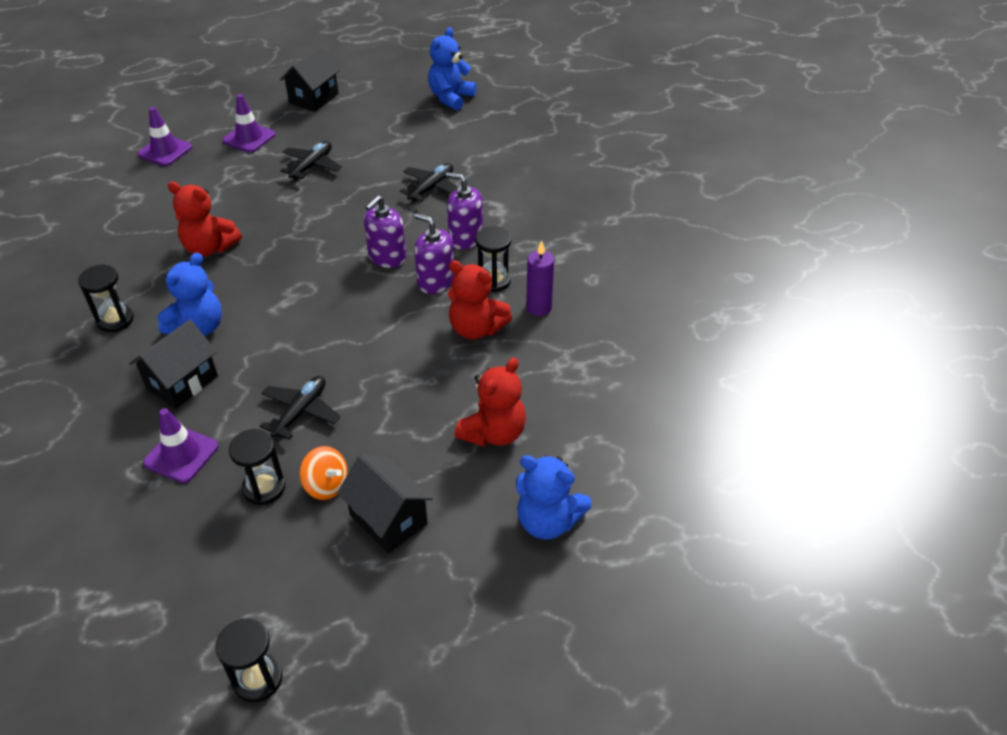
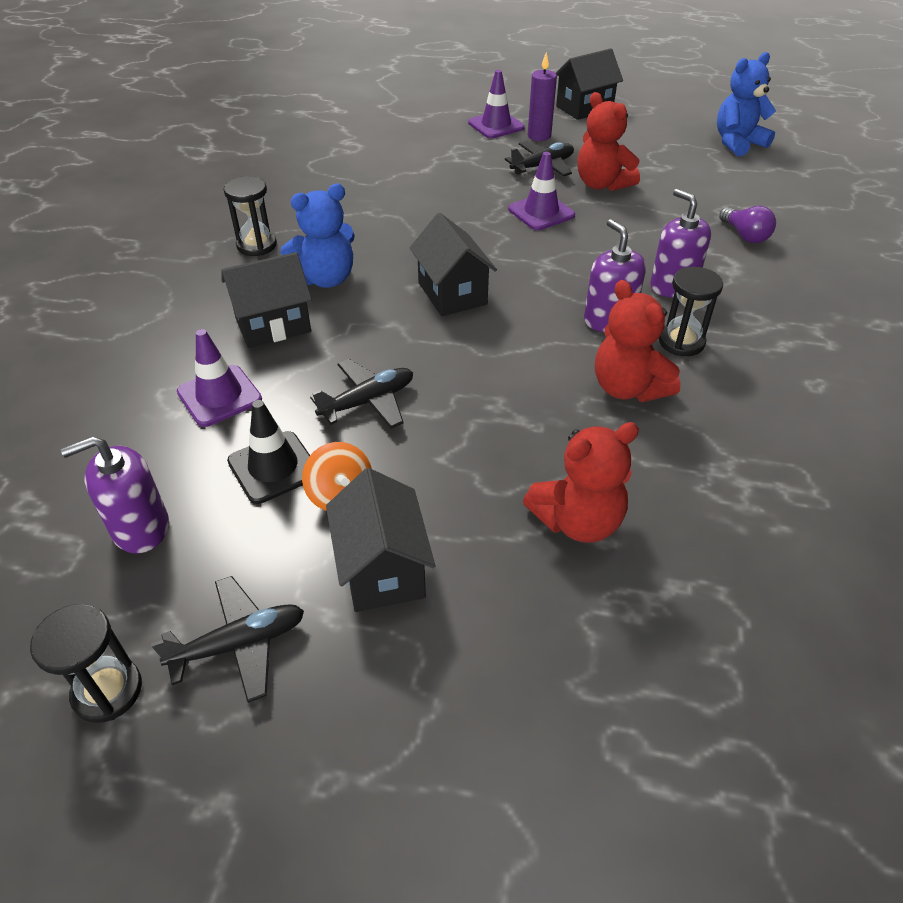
camera: 30 degrees right, 0 degrees up
(165, 151) = (409, 116): purple traffic cone -> purple traffic cone (541, 212)
(209, 248) = (390, 210): red teddy bear -> red teddy bear (602, 184)
(264, 488) = (273, 467): black hourglass -> black traffic cone
(309, 303) = (452, 293): none -> black house
(387, 257) = (568, 276): purple soap dispenser -> purple soap dispenser (140, 528)
(431, 188) = (662, 223): black plane -> black plane (239, 644)
(495, 179) = (745, 235): none -> purple light bulb
(539, 308) = (723, 393): purple candle -> purple candle (539, 136)
(548, 521) = (585, 672): blue teddy bear -> none

